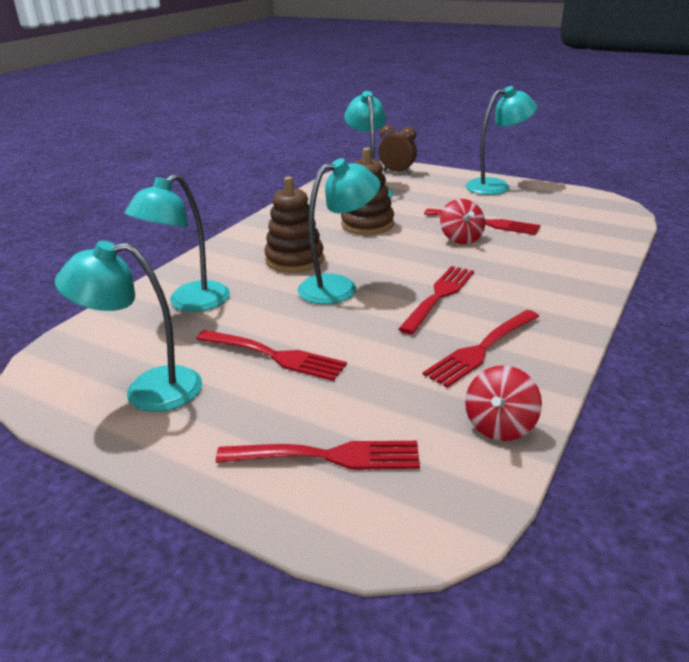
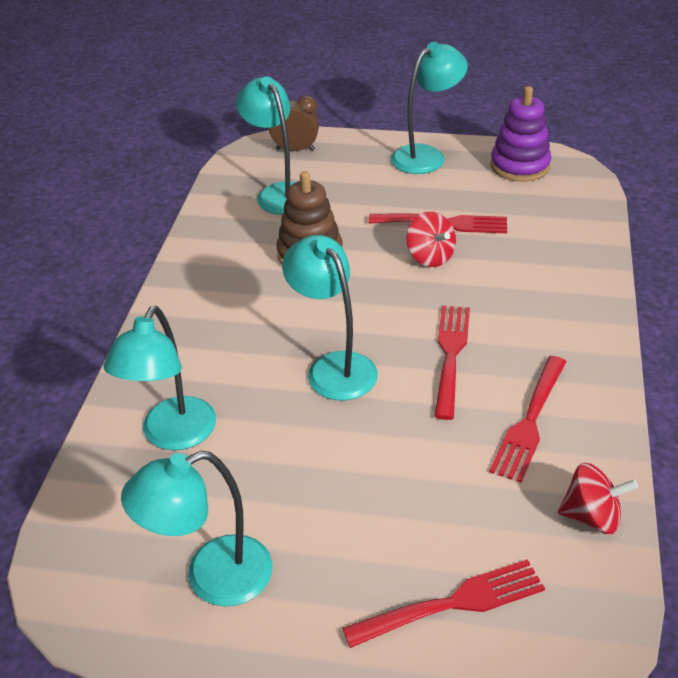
camera: 20 degrees left, 10 degrees up
(274, 356) = (322, 489): red fork -> none
(294, 260) = (256, 335): brown stacking toy -> none
(339, 287) = (333, 367): turquoise lamp -> turquoise lamp turned 75 degrees counterclockwise
(500, 426) = (591, 517): red spinning top -> red spinning top turned 90 degrees counterclockwise
(570, 200) = (520, 166): none -> purple stacking toy

